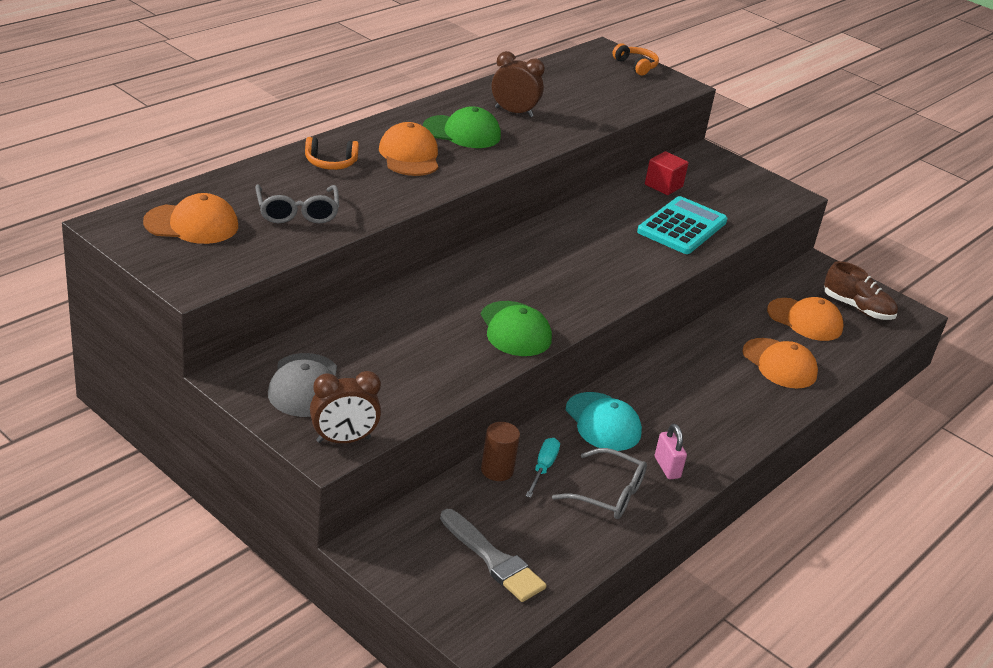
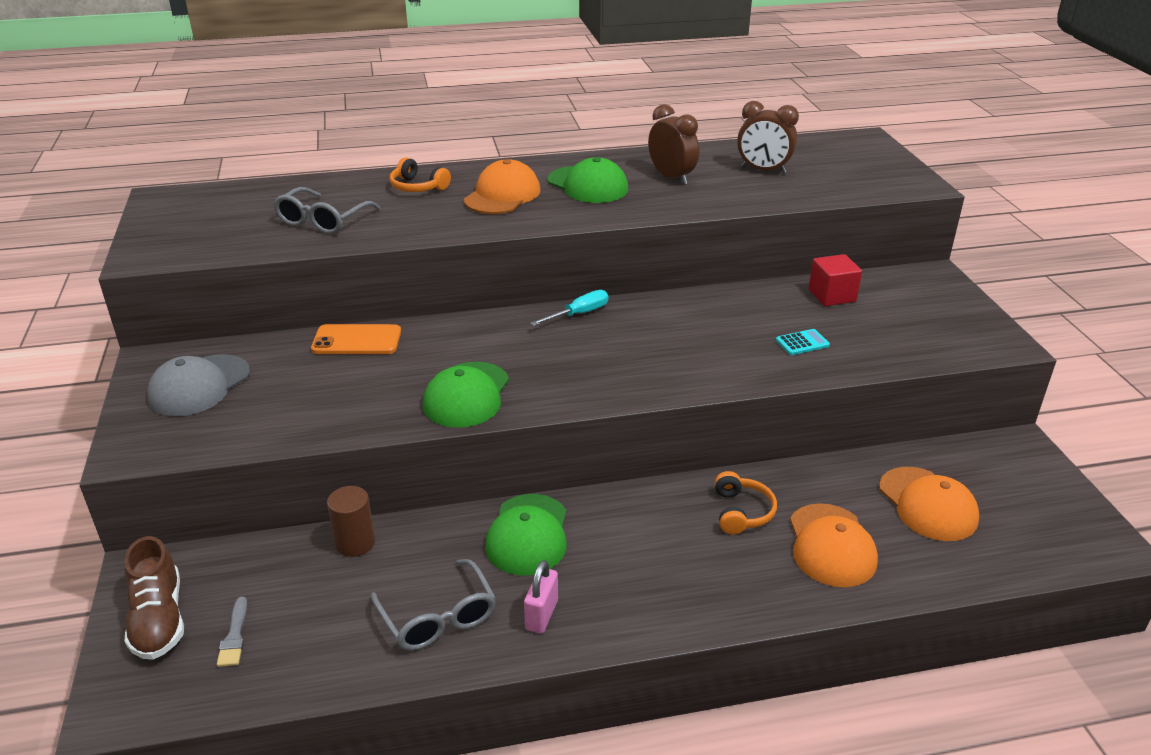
camera: 40 degrees right, 0 degrees up
(192, 224) = (221, 211): orange cap -> none
(343, 440) = (159, 446): brown clock -> brown clock (763, 170)
(379, 312) = (357, 340): none -> orange phone
(493, 559) = (234, 636): grey brush -> grey brush, size x0.51
(543, 468) = (404, 559): turquoise screwdriver -> turquoise screwdriver (579, 314)
(603, 422) = (528, 535): turquoise cap -> green cap
(636, 66) = (883, 158): orange headphones -> orange headphones (741, 512)
(682, 227) = (802, 343): turquoise calculator -> turquoise calculator, size x0.41
(857, 308) = (1026, 513): brown shoe -> brown shoe (158, 619)

